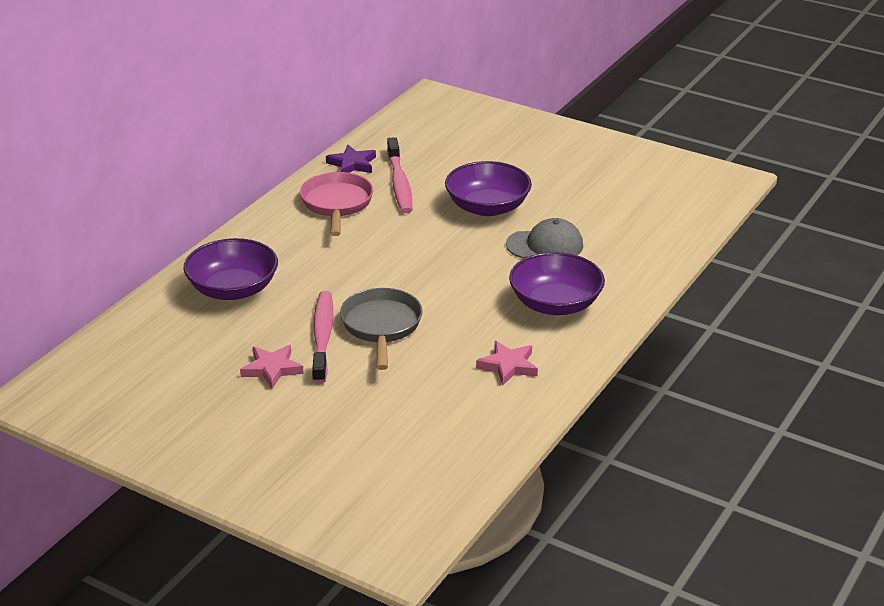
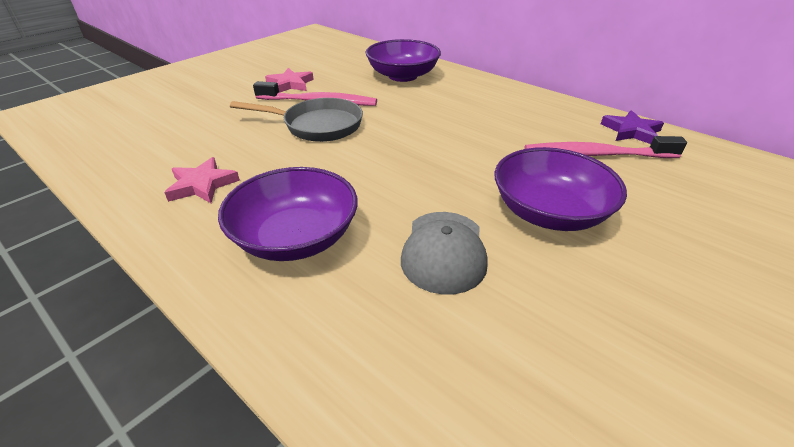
camera: 100 degrees right, 5 degrees up
(337, 204) = (540, 119): pink pan -> none

